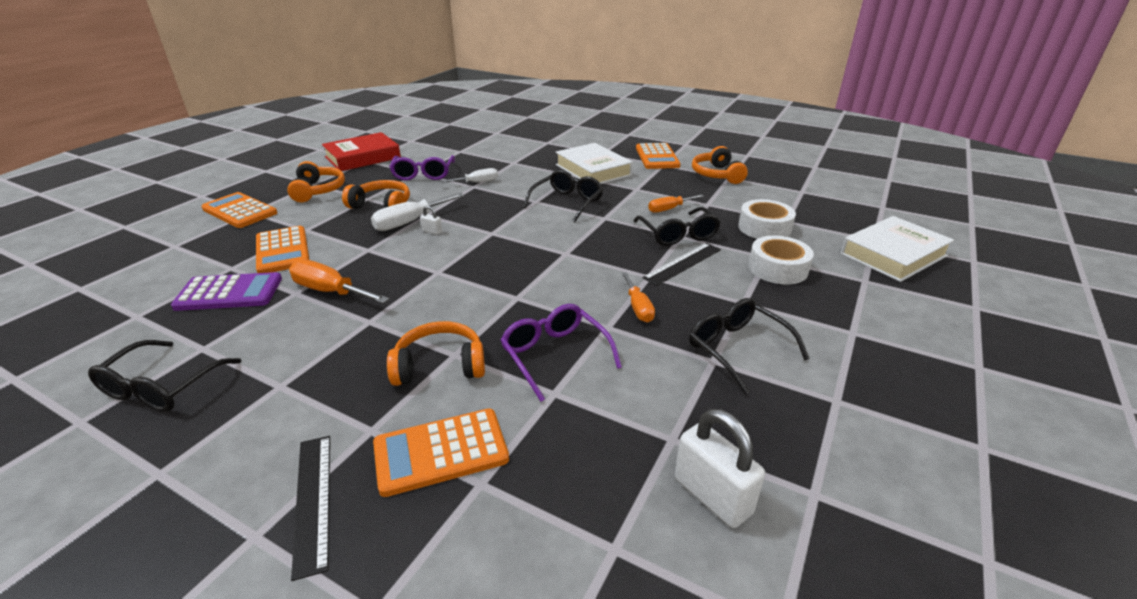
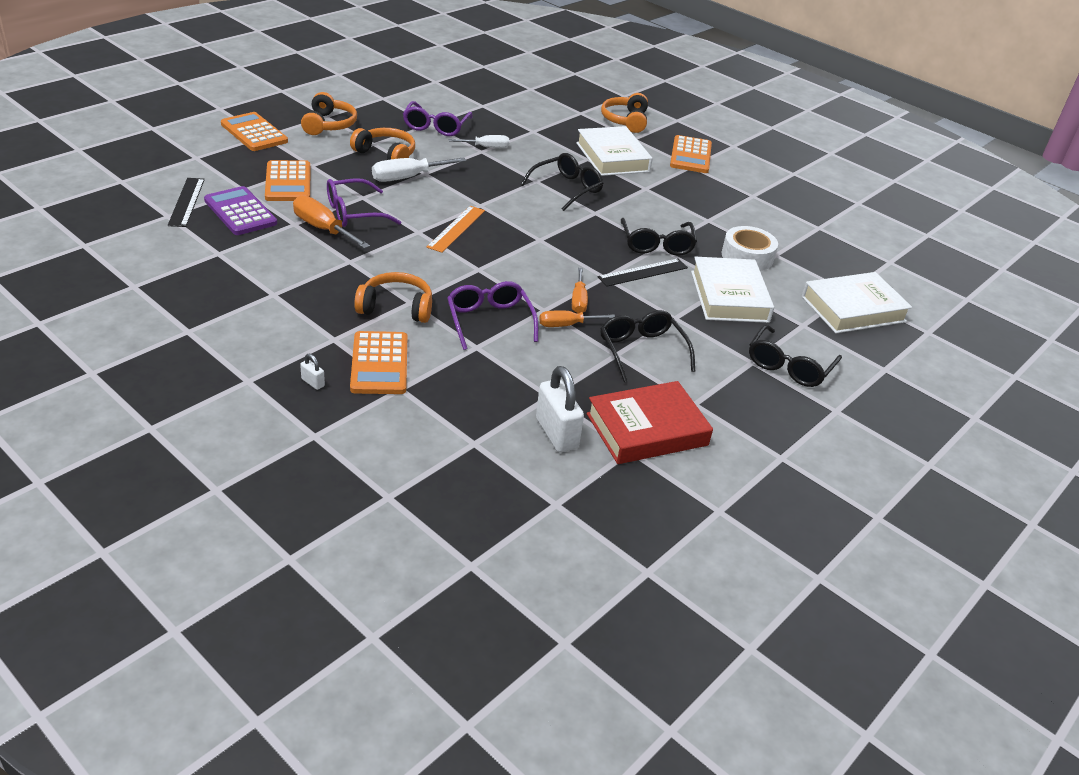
camera: 10 degrees right, 5 degrees up
(162, 387) = (189, 275): black glasses -> black glasses (789, 366)
(229, 293) = (240, 212): purple calculator -> purple calculator turned 135 degrees counterclockwise
(313, 500) = (287, 371): black ruler -> black ruler (187, 202)
(362, 267) = (354, 213): none -> purple glasses
(363, 157) = (380, 93): red book -> red book (647, 429)
(432, 231) = (425, 191): white padlock -> white padlock (313, 382)
(441, 452) = (379, 364): orange calculator -> orange calculator turned 90 degrees counterclockwise
(476, 260) = (456, 228): none -> orange ruler
(669, 209) = (665, 217): orange screwdriver -> orange screwdriver (566, 325)
(717, 175) = (742, 190): orange headphones -> orange headphones (626, 121)
(778, 268) = (729, 296): white tape -> white book

